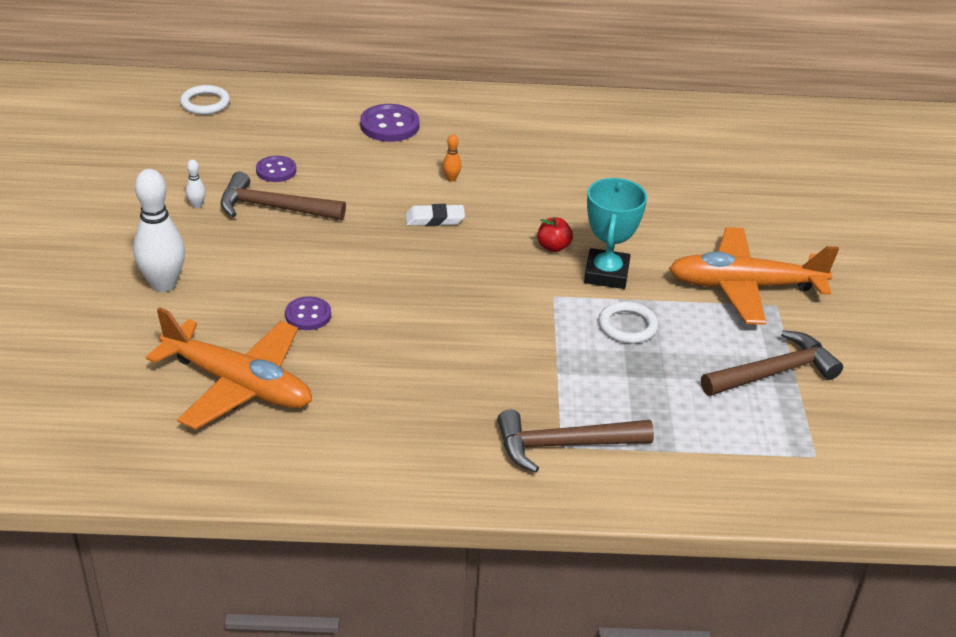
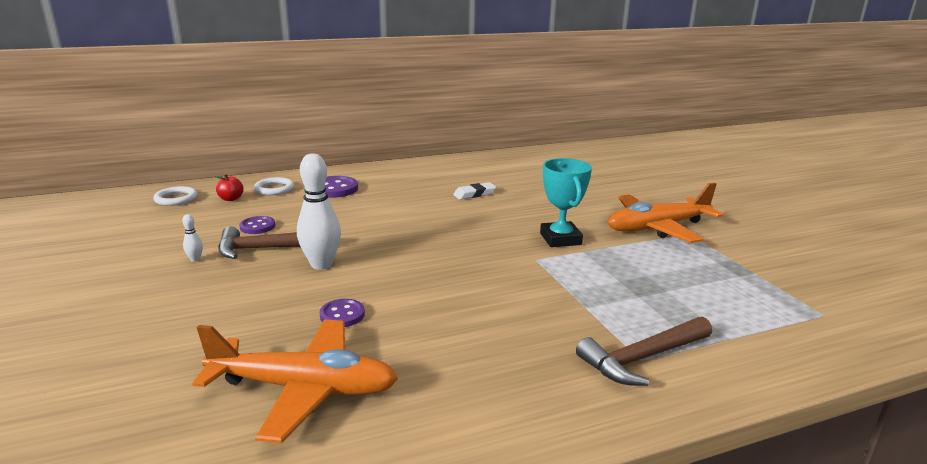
camera: 20 degrees left, 15 degrees down
(163, 284) = (184, 322): white bowling pin -> white bowling pin (321, 264)
(435, 219) = (407, 232): white eraser -> white eraser (474, 194)
(451, 179) = (402, 208): orange bowling pin -> none
(553, 247) = (508, 231): red apple -> red apple (231, 199)
(627, 326) = (606, 265): white ring -> white ring (274, 189)
(774, 372) = (733, 270): brown hammer -> none

